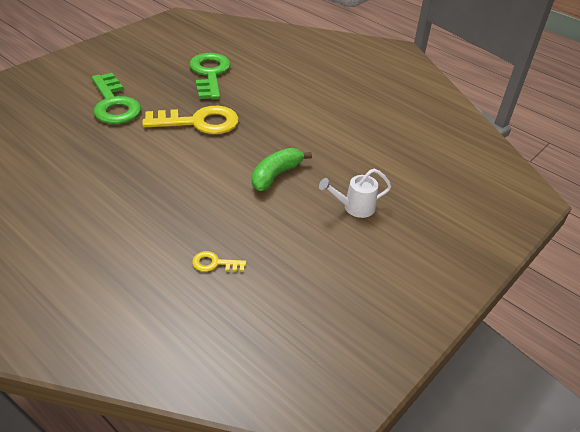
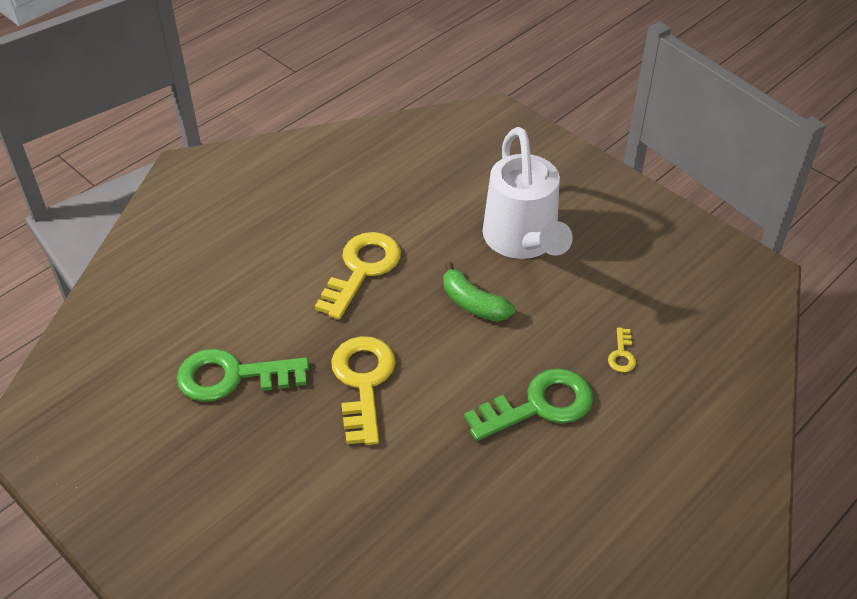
camera: 85 degrees left, 5 degrees up
(114, 104) = (314, 490): green key -> green key (539, 405)
(309, 121) = (362, 270): none -> yellow key
(354, 207) = (523, 241): white watering can -> white watering can, size x2.27

